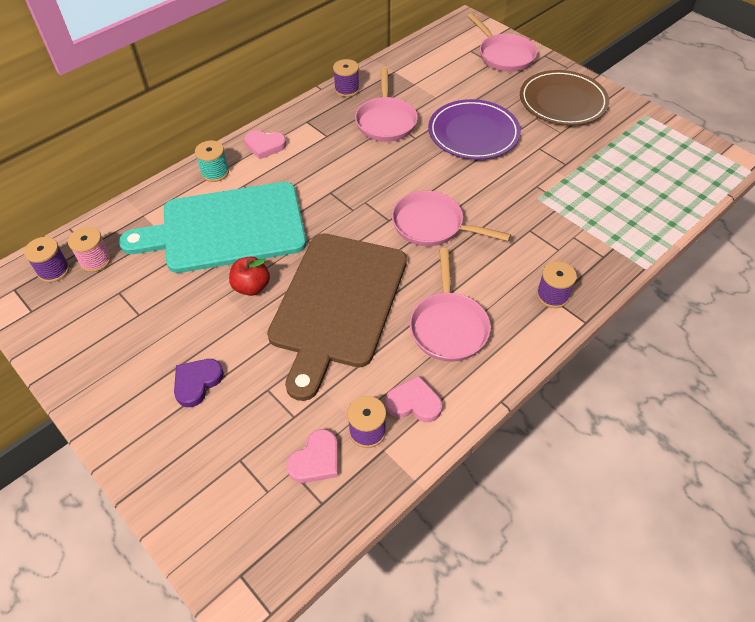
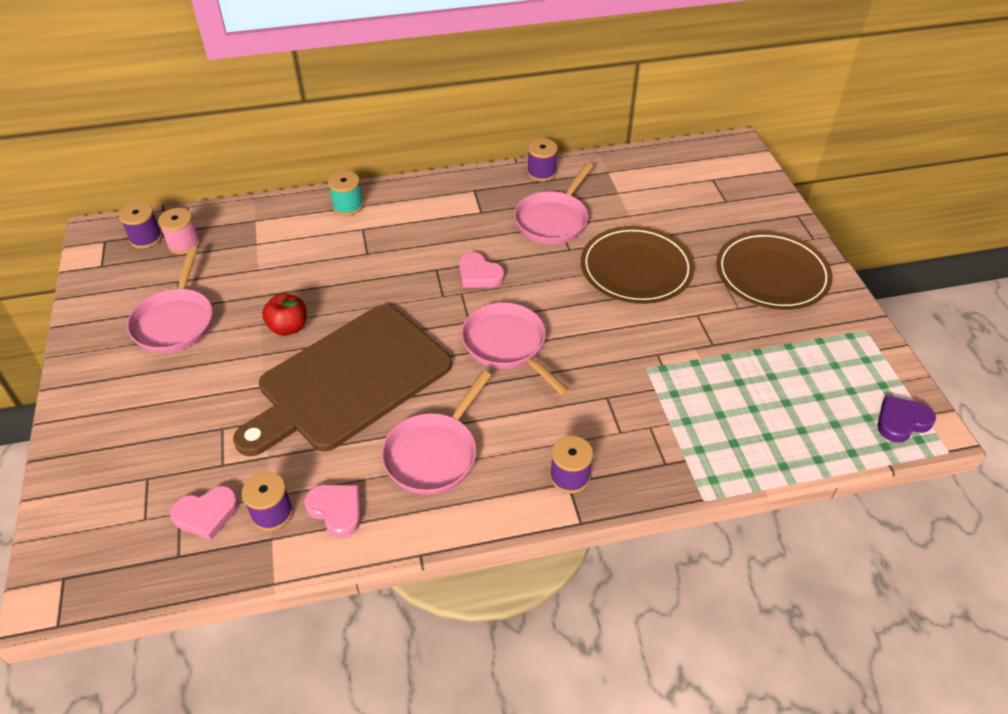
camera: 30 degrees right, 5 degrees down
(197, 382) = (171, 391): purple heart -> purple heart (901, 421)
(226, 228) = (313, 263): turquoise cutting board -> none
(265, 146) = (414, 198): pink heart -> pink heart (479, 274)
(473, 133) = (636, 269): purple plate -> brown plate
(504, 55) = (747, 198): pink pan -> pink pan (175, 321)

